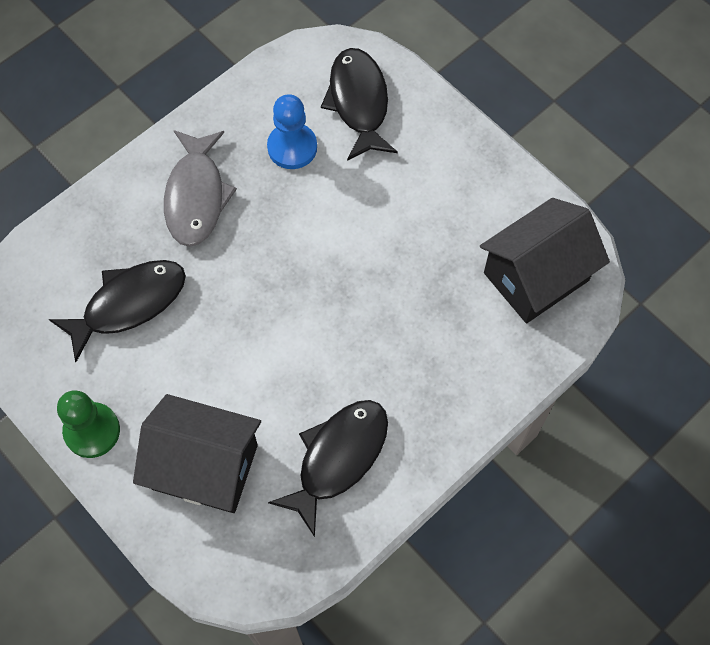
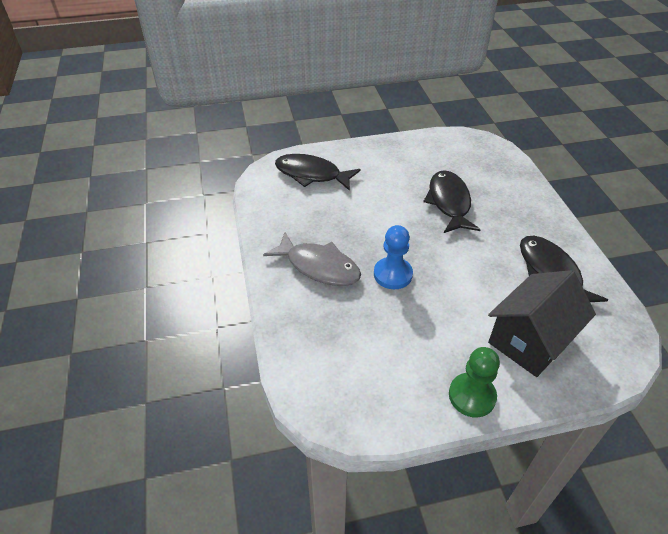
camera: 60 degrees left, 20 degrees down
(129, 304) = (378, 334): black fish -> black fish (449, 202)
(292, 147) = (319, 211): blue pawn -> blue pawn (392, 274)
(536, 276) = (471, 156): black house -> none

